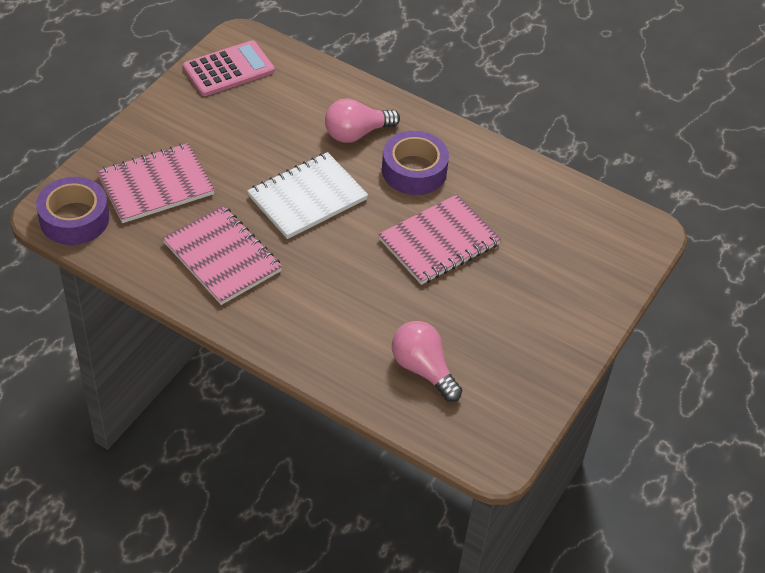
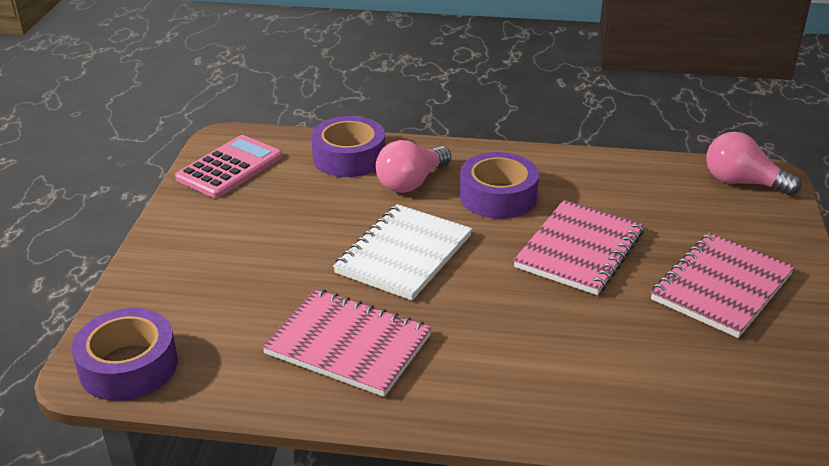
camera: 20 degrees left, 15 degrees down
(156, 185) = (215, 297): pink notebook -> pink notebook (721, 287)
(325, 91) = (349, 157): none -> purple tape
(423, 369) = (676, 380): pink light bulb -> pink light bulb (742, 183)

